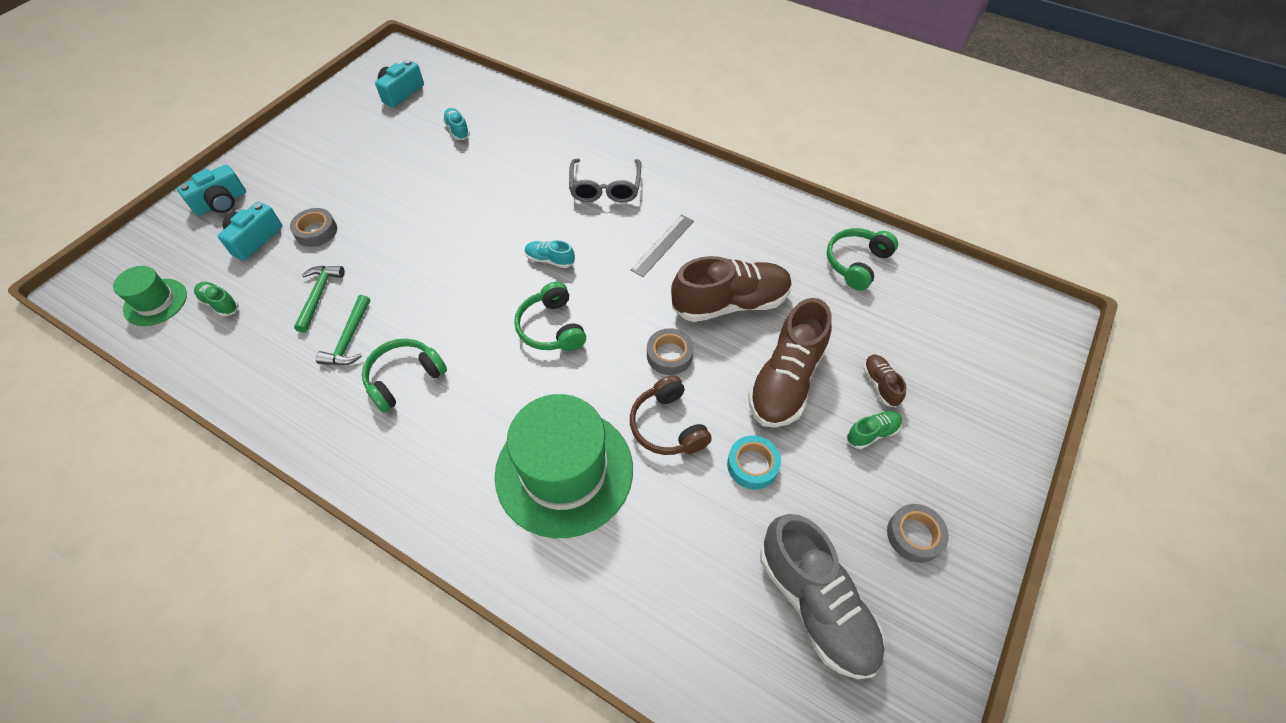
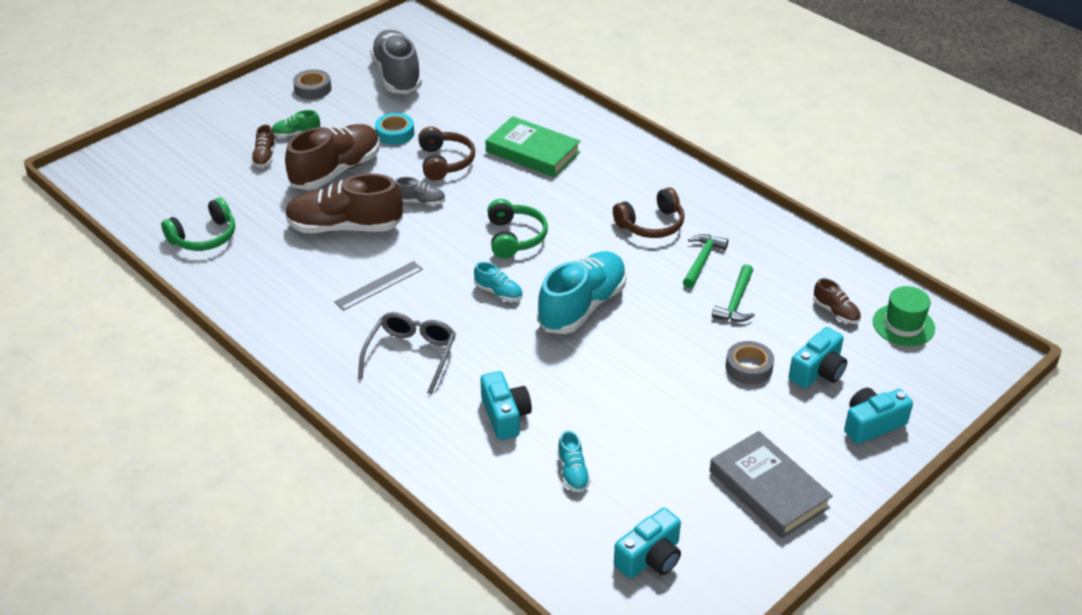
camera: 165 degrees left, 15 degrees down
(220, 304) = (835, 312): green shoe -> brown shoe
(315, 143) = (768, 489): none -> grey book
(404, 378) = (651, 224): green headphones -> brown headphones
(468, 261) = (582, 306): none -> turquoise shoe
(515, 157) = (505, 416): none -> turquoise camera
(564, 471) = (532, 152): green hat -> green book
(669, 355) = (420, 202): grey tape -> grey shoe

